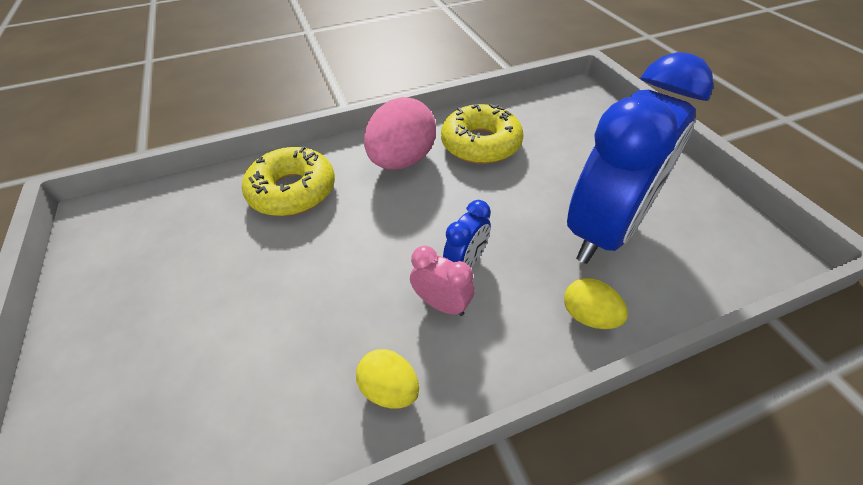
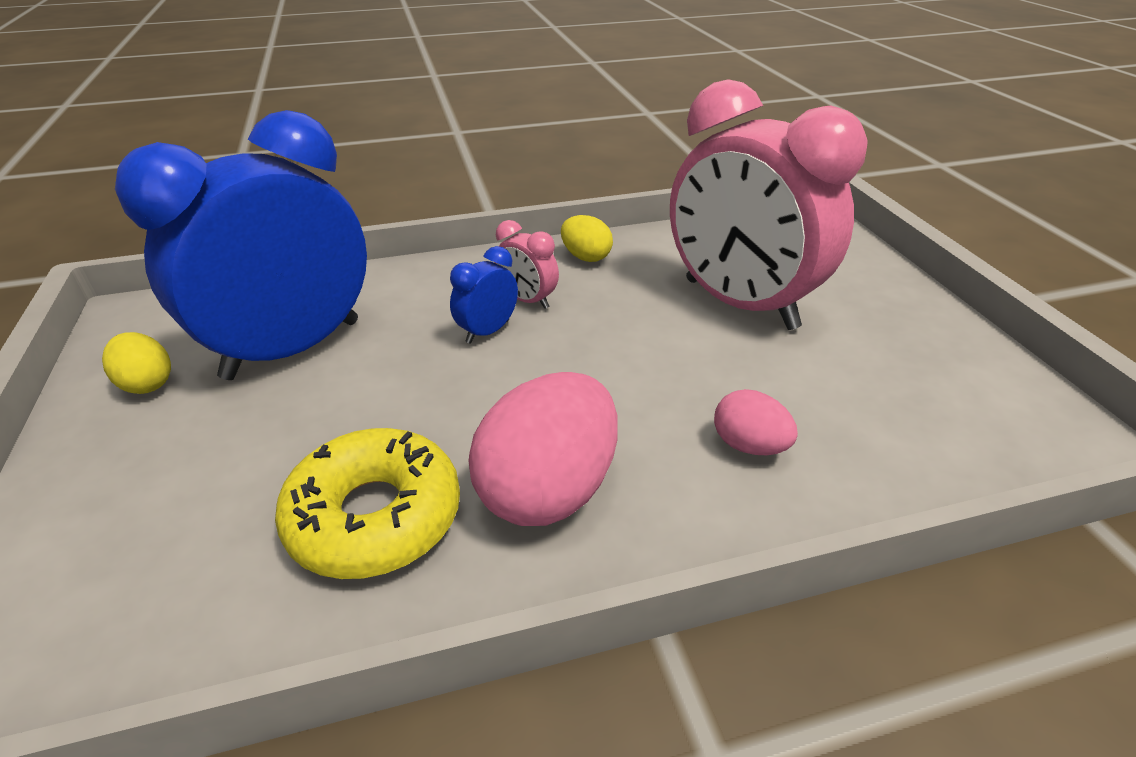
camera: 175 degrees left, 10 degrees down
(245, 319) = (739, 304): none -> pink clock
(292, 191) = (749, 445): yellow donut -> pink egg
(588, 316) = (384, 283): yellow egg -> yellow egg (147, 383)

